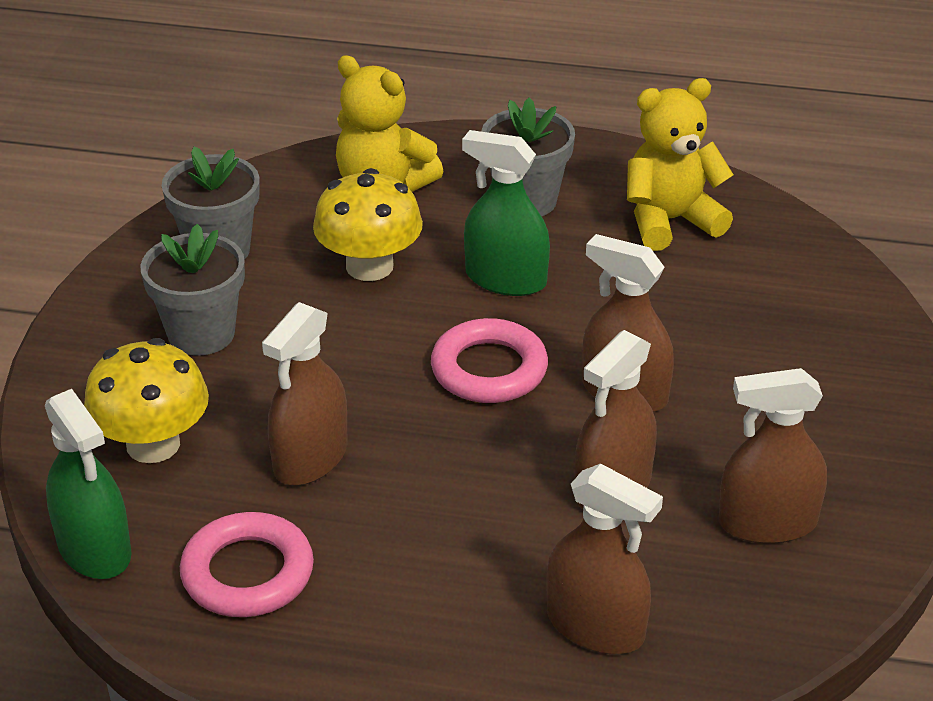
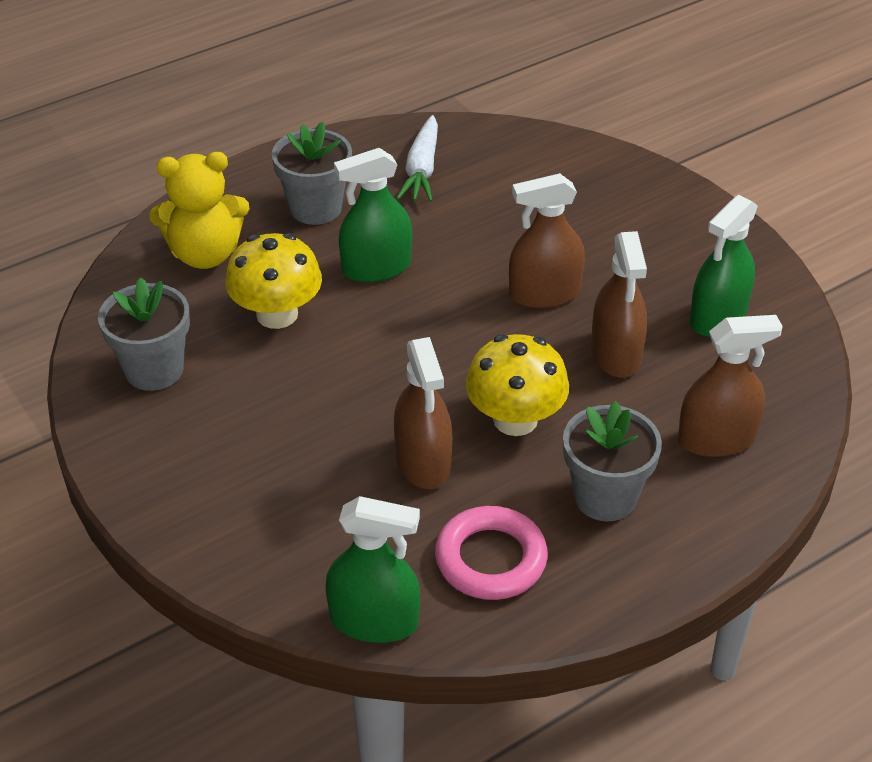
camera: 45 degrees left, 5 degrees up
(153, 444) = (309, 527): yellow mushroom -> yellow mushroom (515, 419)
(201, 334) = (230, 433): grey flower pot -> grey flower pot (605, 497)
(489, 369) = (448, 331): pink ring -> none
(670, 221) = (422, 169): yellow teddy bear -> white carrot
(767, 523) = (718, 317): brown spray bottle -> green spray bottle

